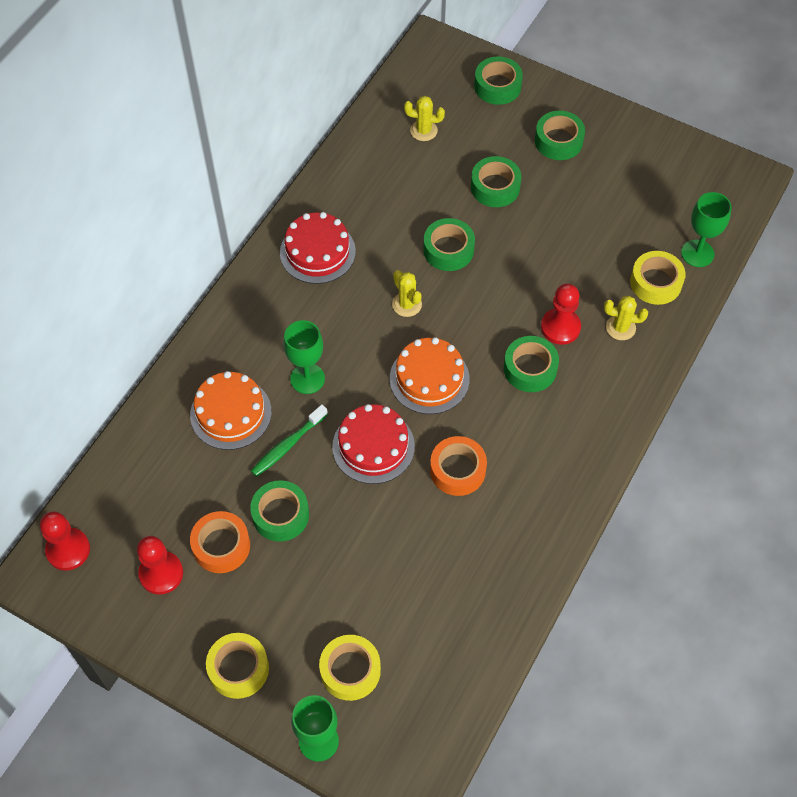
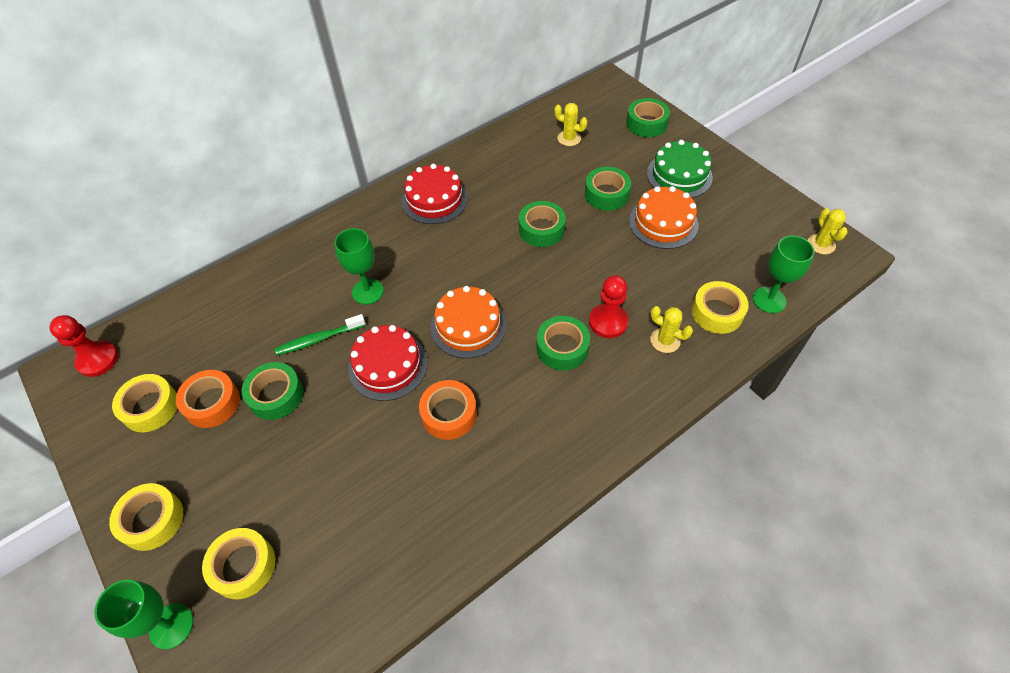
camera: 25 degrees right, 5 degrees down
(161, 573) = (150, 407): red pawn -> yellow tape
(231, 413) = (291, 298): orange cake -> orange cake (663, 223)
(407, 304) = (483, 260): yellow cactus -> yellow cactus (821, 244)
(558, 141) = (679, 175): green tape -> green cake

